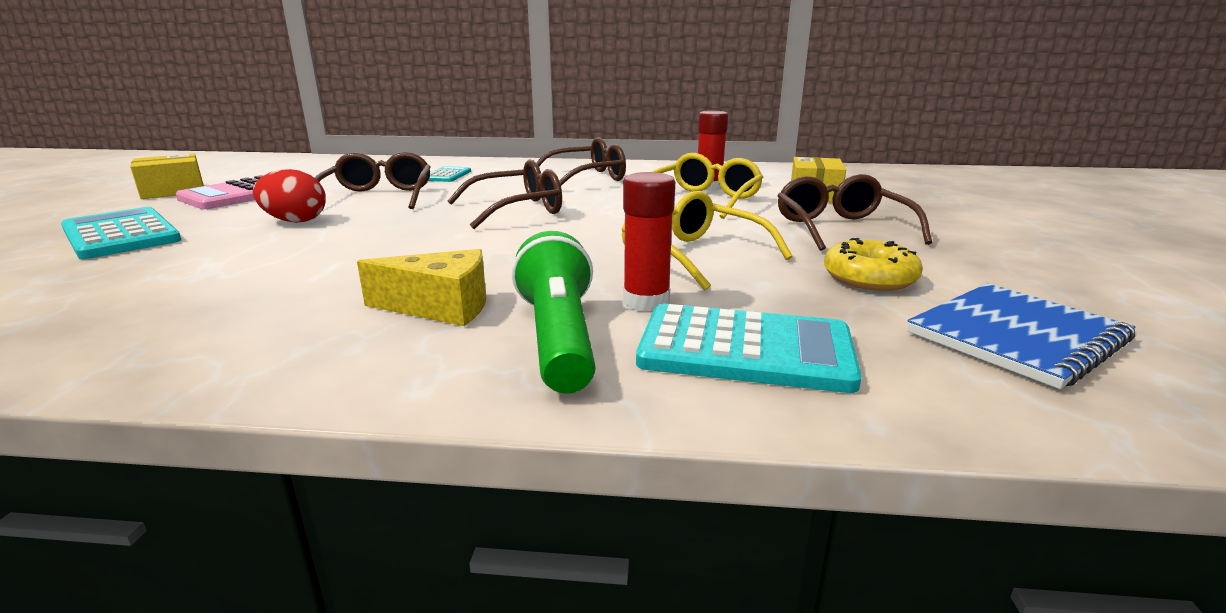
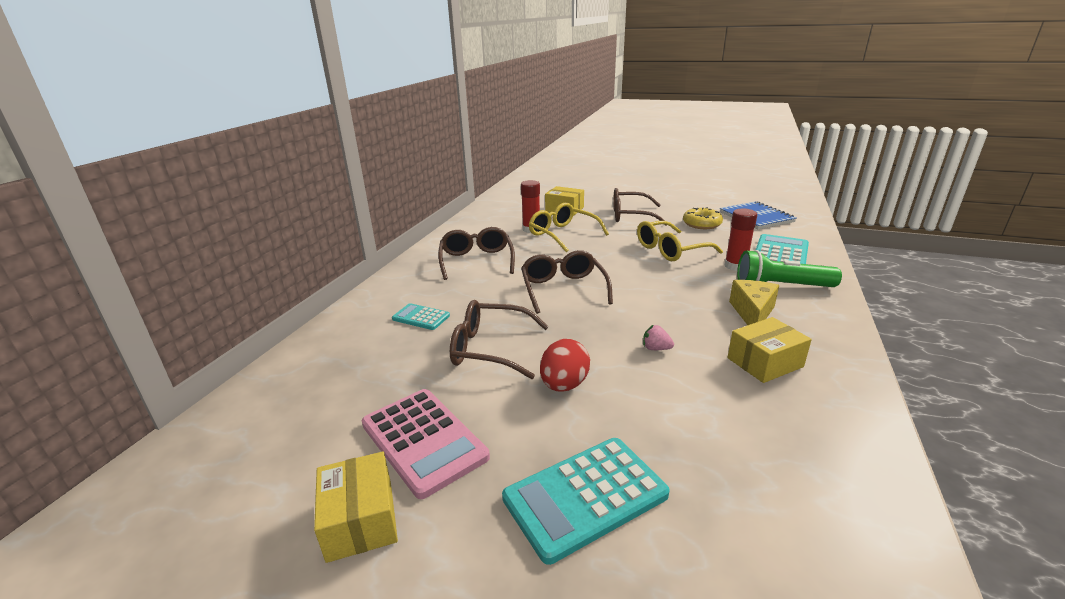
camera: 75 degrees left, 5 degrees up
(278, 308) = (764, 362): none -> yellow box
(349, 251) = (656, 348): none -> pink strawberry

